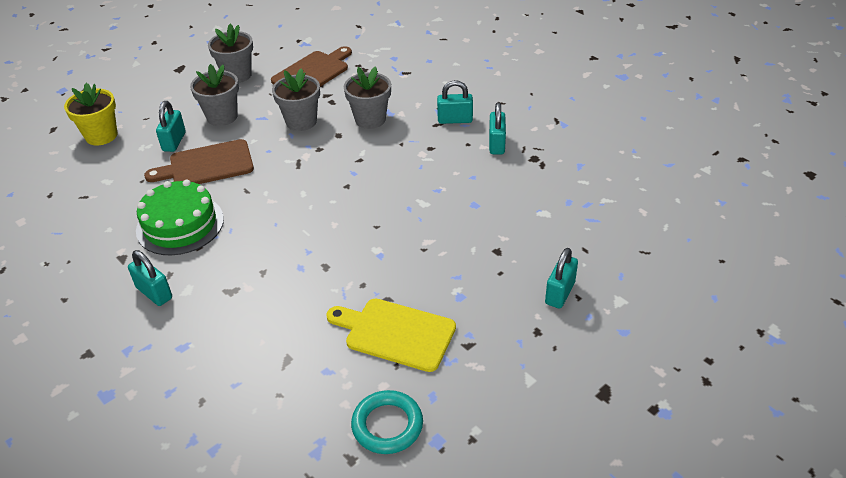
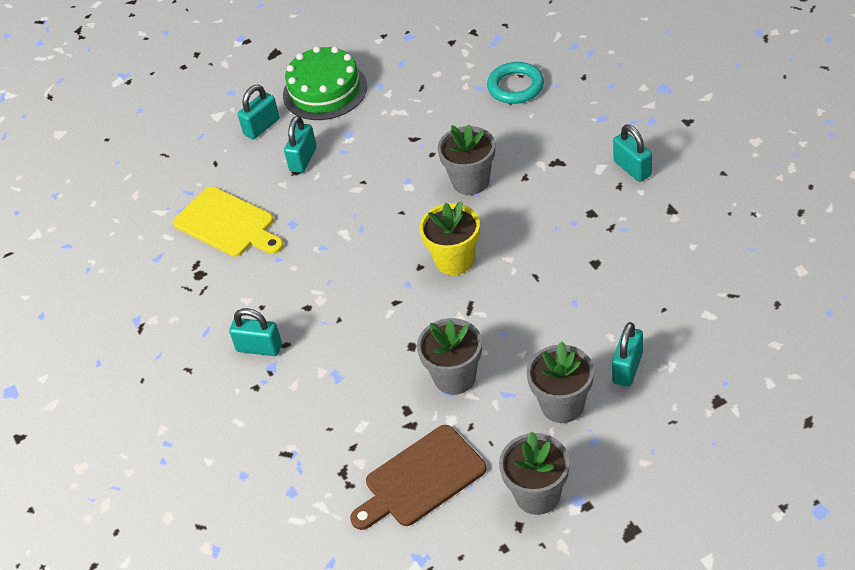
camera: 160 degrees left, 5 degrees up
(101, 136) = (732, 396): yellow flower pot -> yellow flower pot (454, 260)
(180, 224) = (611, 241): green cake -> green cake (325, 90)
(207, 165) = (582, 321): brown cutting board -> none
(370, 119) = (364, 366): grey flower pot -> grey flower pot (470, 181)
(387, 425) = (441, 48): turquoise ring -> turquoise ring (515, 87)
(395, 333) = (415, 109): yellow cutting board -> yellow cutting board (227, 224)
(496, 144) = (229, 301): turquoise padlock -> turquoise padlock (303, 159)

